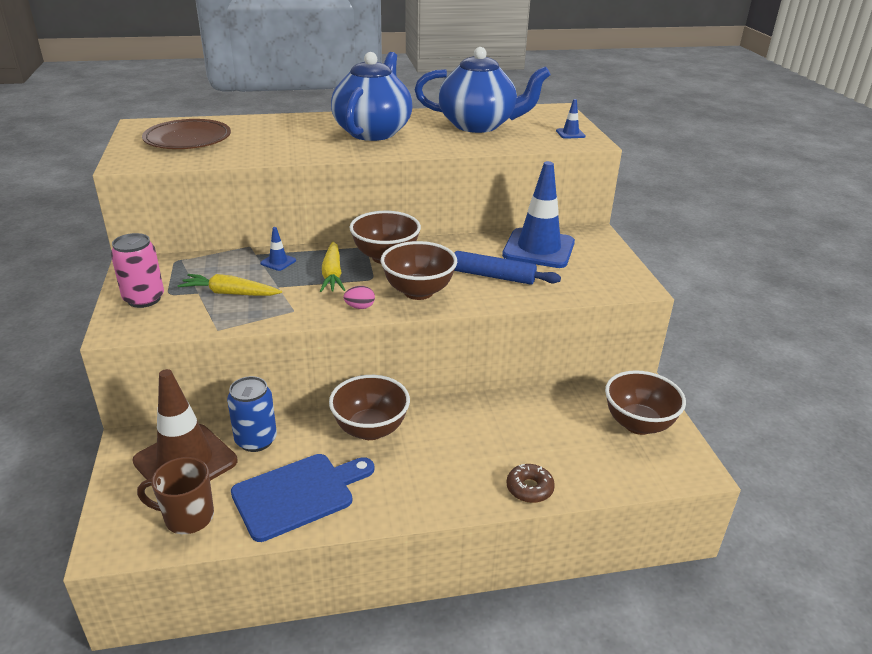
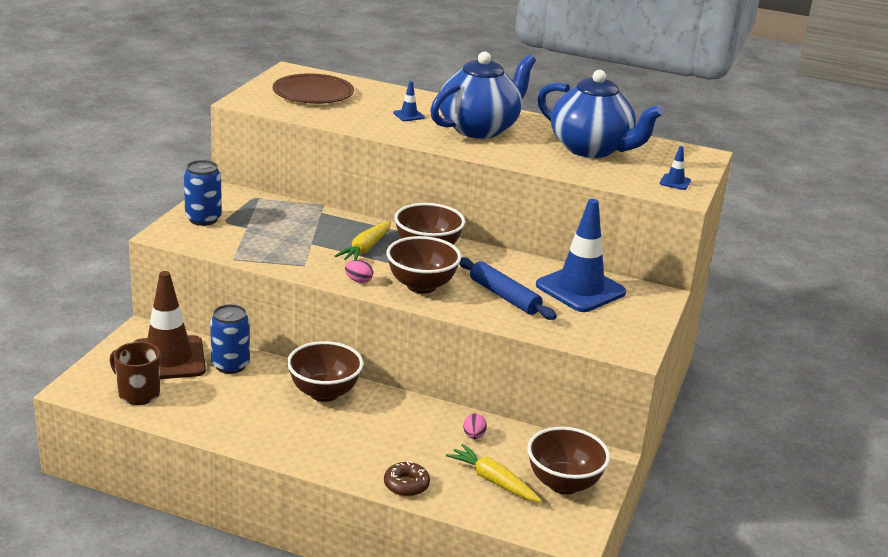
camera: 30 degrees right, 5 degrees down
(144, 299) = (203, 219): pink can -> blue can
(230, 293) = (269, 236): yellow carrot -> yellow carrot (493, 481)
(278, 262) = (332, 224): blue traffic cone -> blue traffic cone (408, 115)
(298, 494) = (225, 412): blue cutting board -> none
(531, 413) = (474, 436): none -> pink egg

